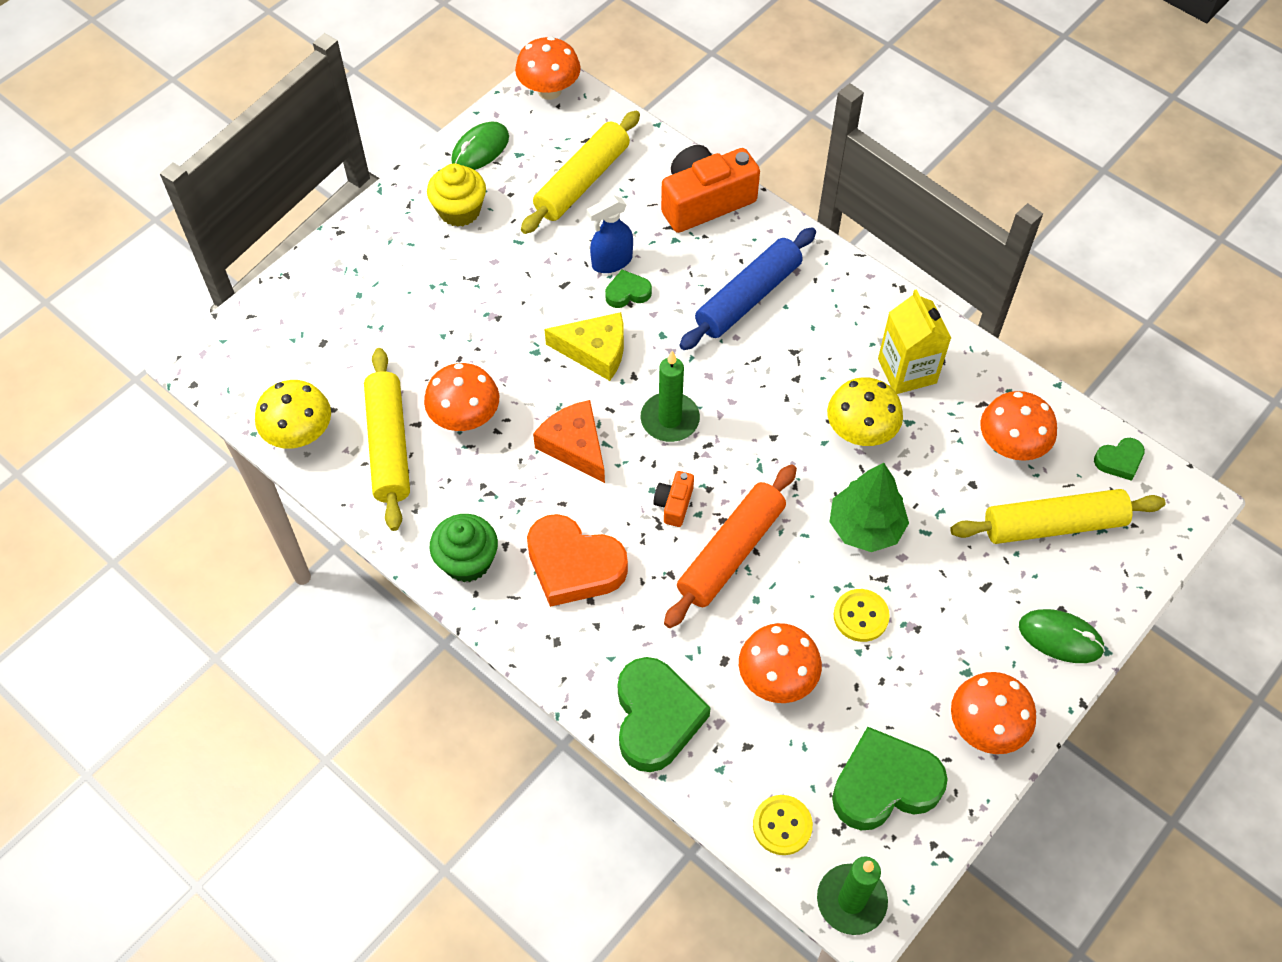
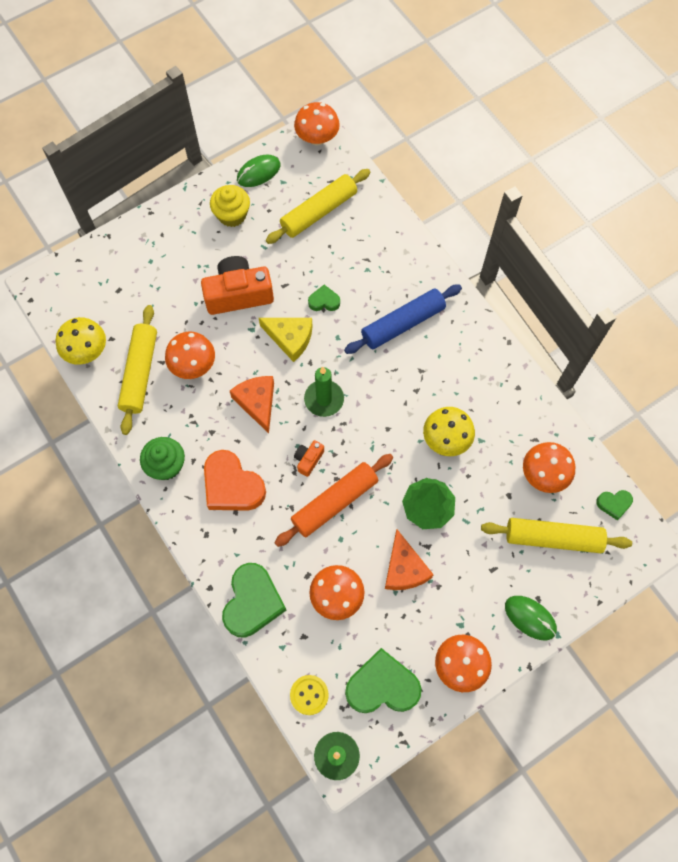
camera: 15 degrees right, 10 degrees up
(611, 262) = (320, 276): blue spray bottle -> none
(705, 201) = (396, 246): orange camera -> orange camera (238, 294)
(861, 616) = (404, 568): yellow button -> orange cheese
(907, 371) = (492, 403): yellow carton -> none

